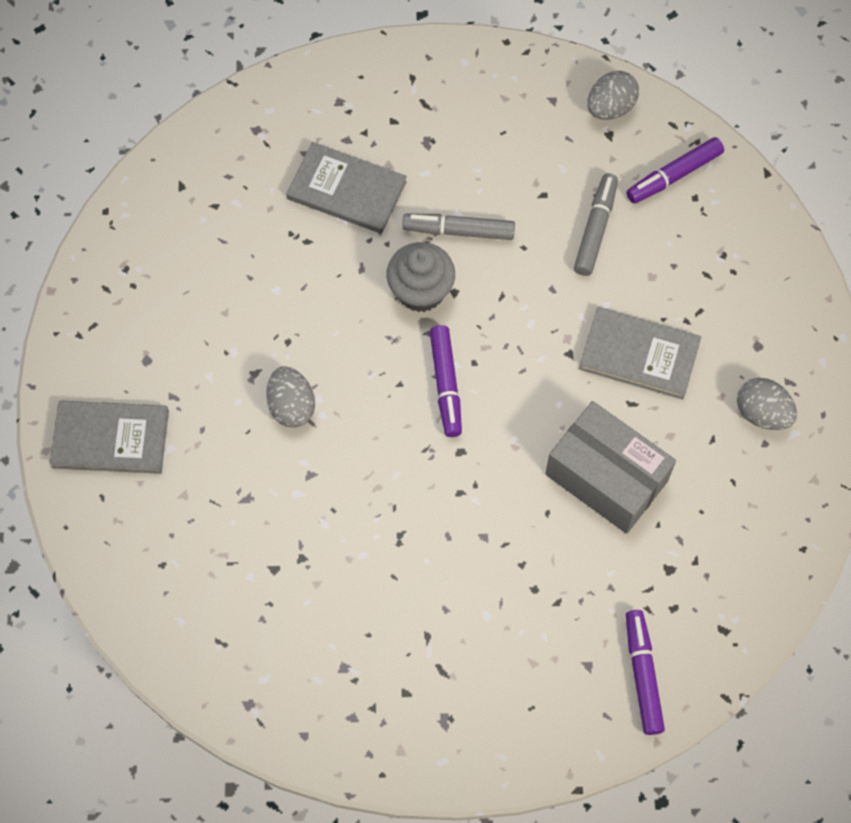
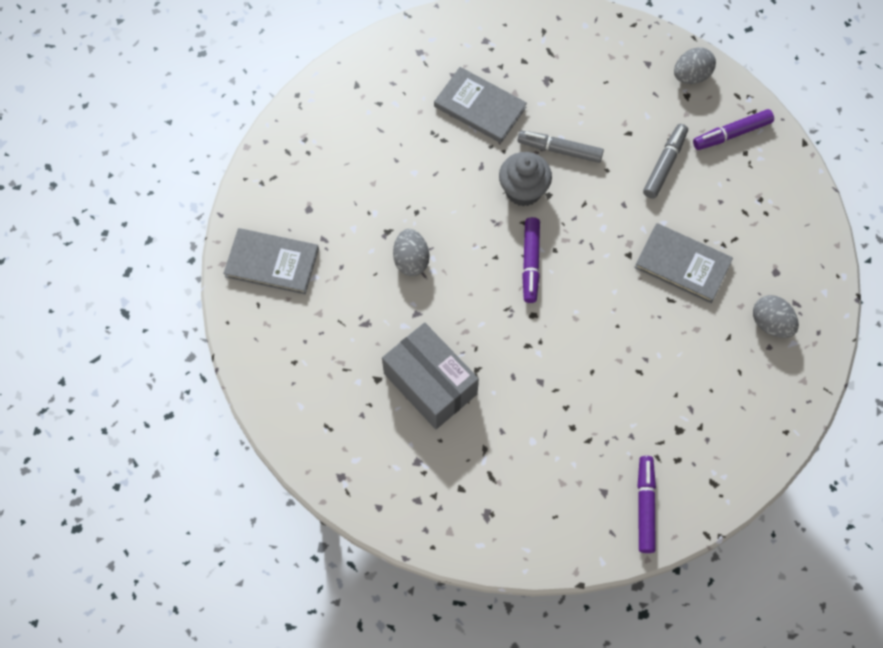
camera: 10 degrees right, 0 degrees up
(606, 477) = (642, 352): grey box -> grey box (430, 383)

